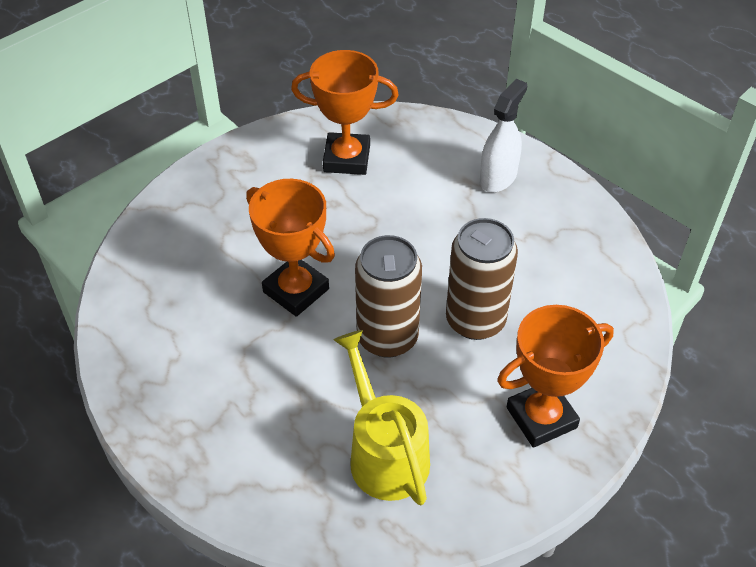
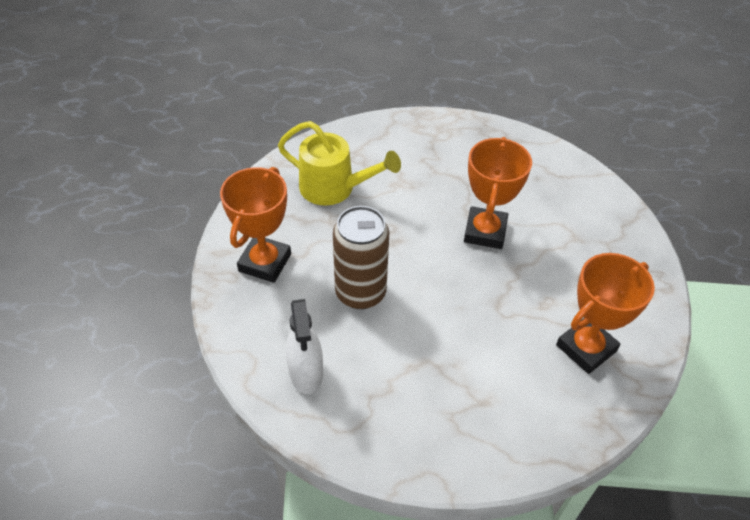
camera: 135 degrees right, 0 degrees up
(296, 290) = (485, 232): orange trophy -> orange trophy turned 75 degrees counterclockwise
(387, 337) = (400, 244): brown can -> none
(498, 177) = (465, 426): white spray bottle -> white spray bottle (306, 372)

